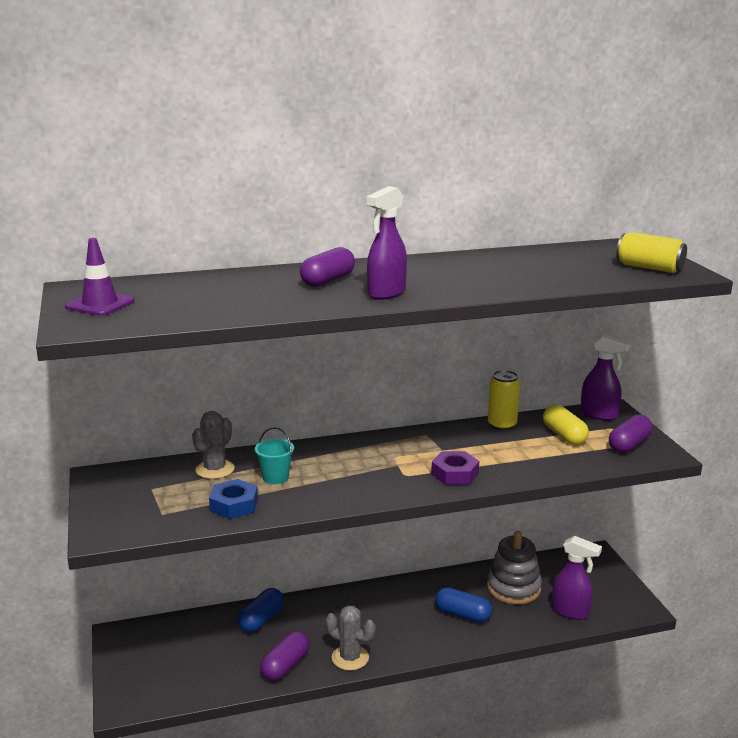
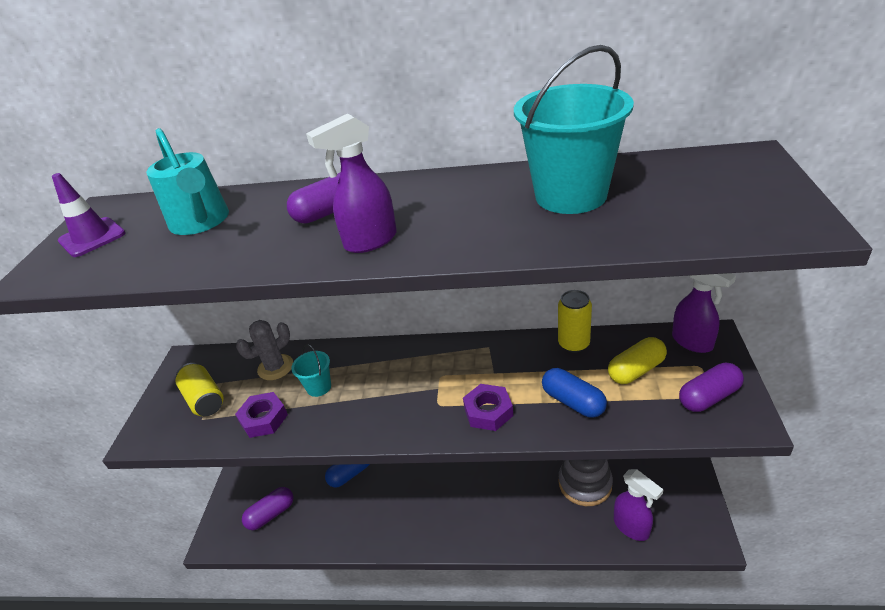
camera: 25 degrees right, 15 degrees up
(207, 291) = (201, 222): none -> turquoise watering can
(234, 505) = (264, 419): blue nut -> purple nut
(285, 666) = (348, 531): purple capsule -> purple capsule (271, 514)
(350, 658) = (403, 535): grey cactus -> none
(463, 615) = (523, 507): blue capsule -> blue capsule (573, 402)
(521, 265) = (571, 195): none -> turquoise bucket
(564, 435) = (636, 370): yellow capsule -> yellow capsule turned 60 degrees clockwise
(649, 268) = (747, 210): yellow can -> yellow can (204, 399)

